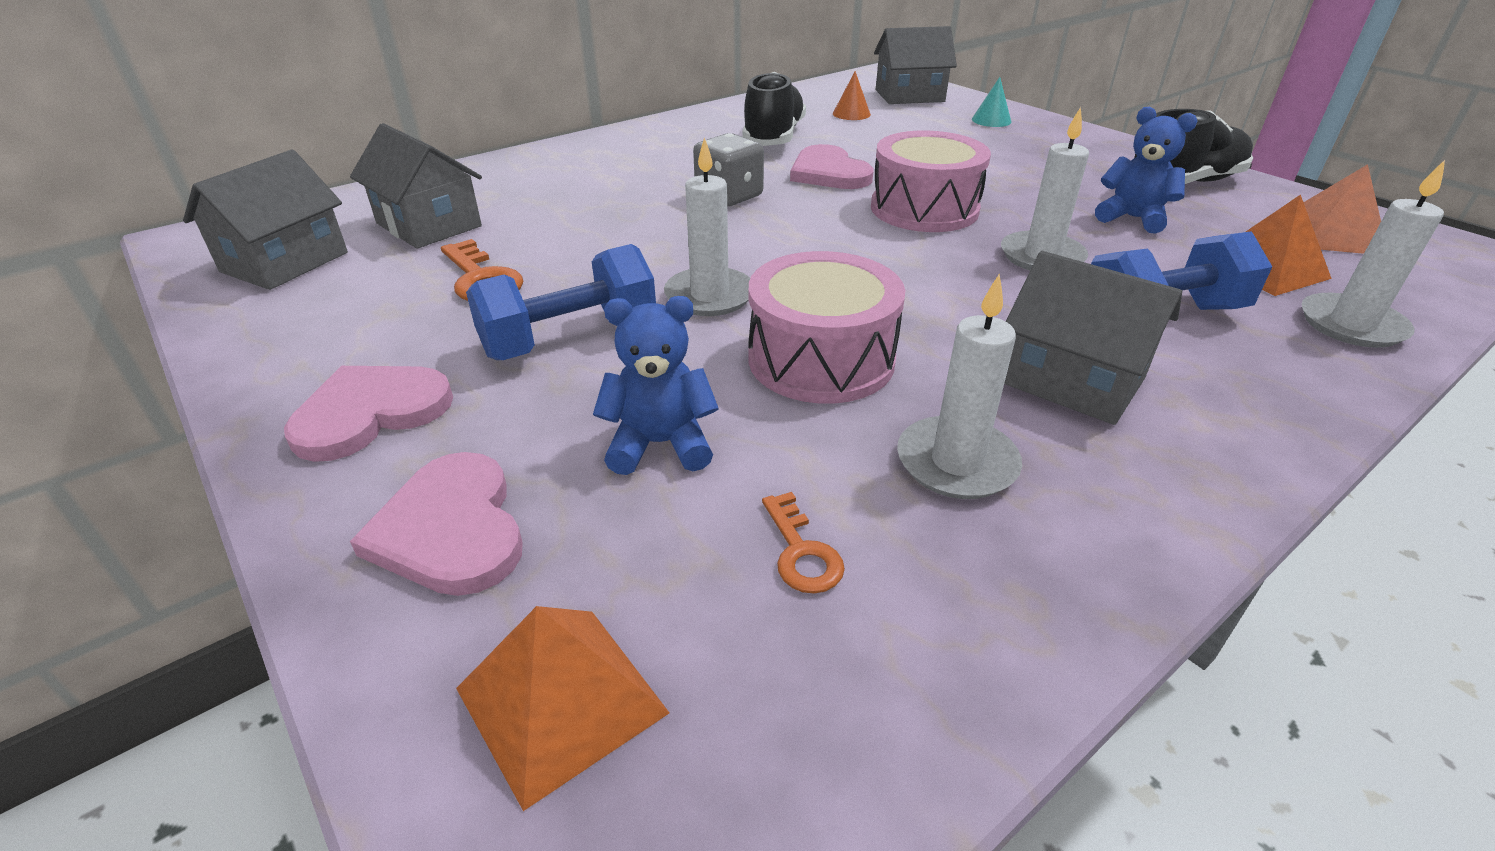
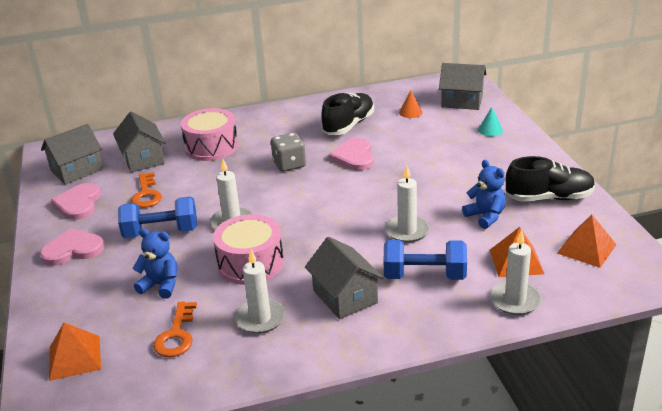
camera: 25 degrees right, 5 degrees down
(451, 529) = (74, 299): pink heart -> pink heart (78, 203)
(802, 552) = (176, 335): orange key -> orange key, size x1.58
(924, 209) = (379, 190): pink drum -> pink drum (211, 147)

